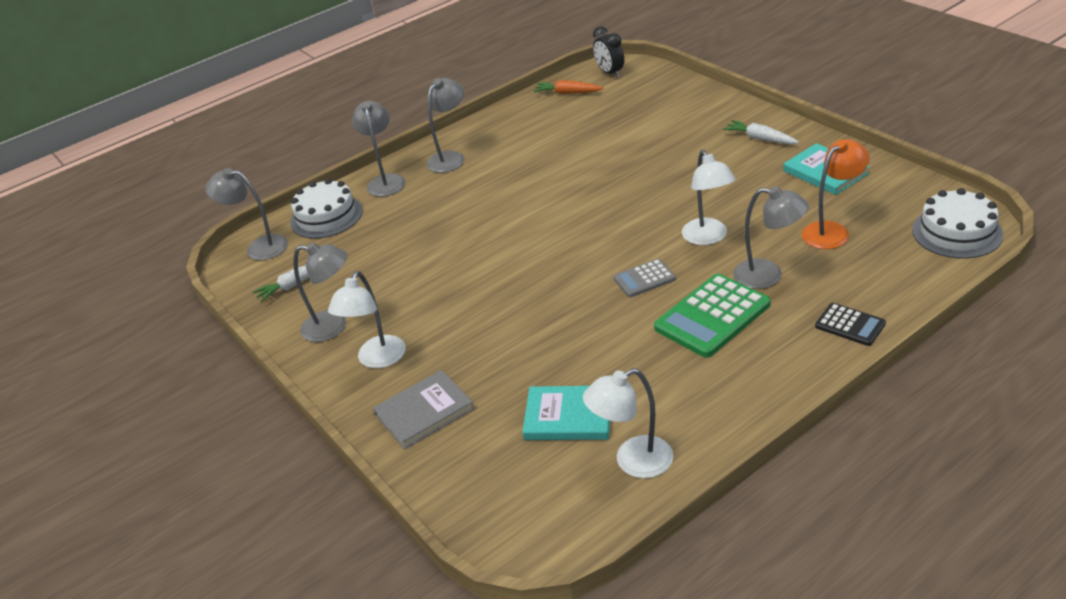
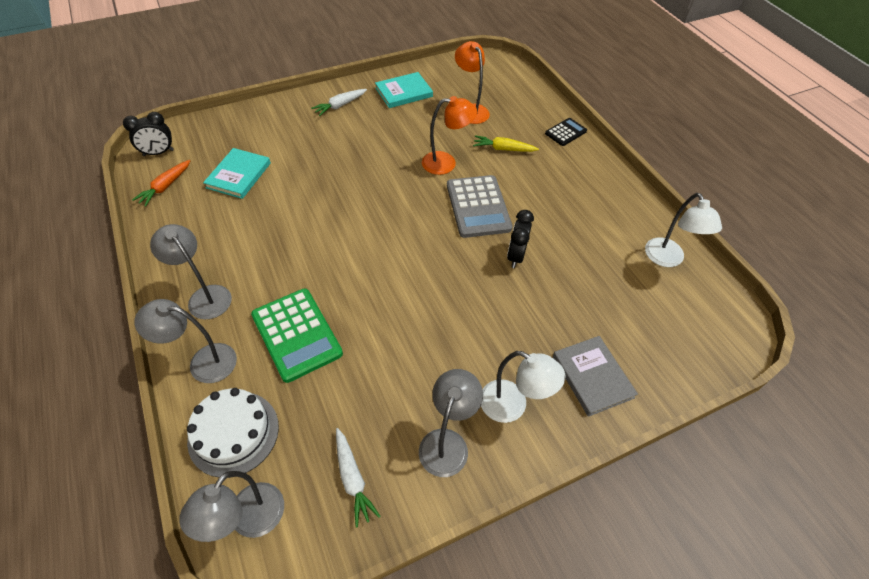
camera: 85 degrees left, 15 degrees up
(568, 416) = (617, 283): turquoise book -> turquoise book (239, 175)
(577, 324) = (515, 256): none -> black clock
(644, 279) = (478, 207): grey calculator -> grey calculator, size x1.82
(708, 238) = (446, 163): white lamp -> orange lamp
(712, 316) = (535, 185): green calculator -> green calculator (296, 334)
(768, 276) = (503, 149): grey lamp -> yellow carrot
(957, 232) = (498, 69): white cake -> none

